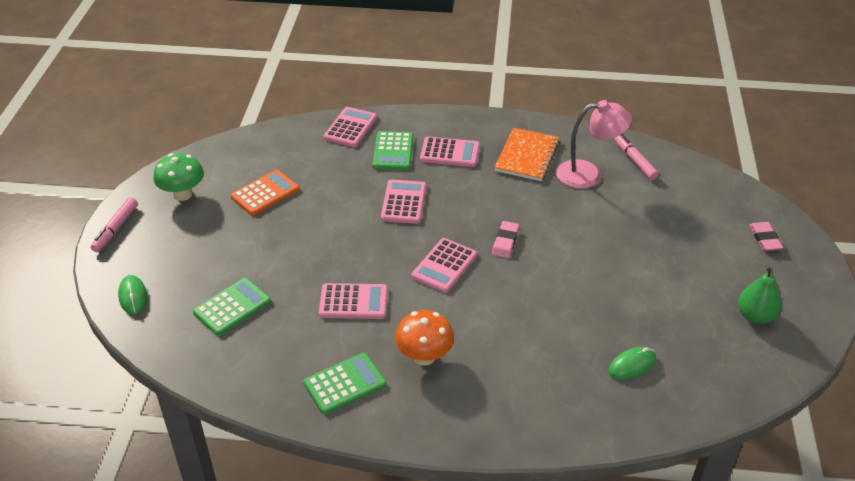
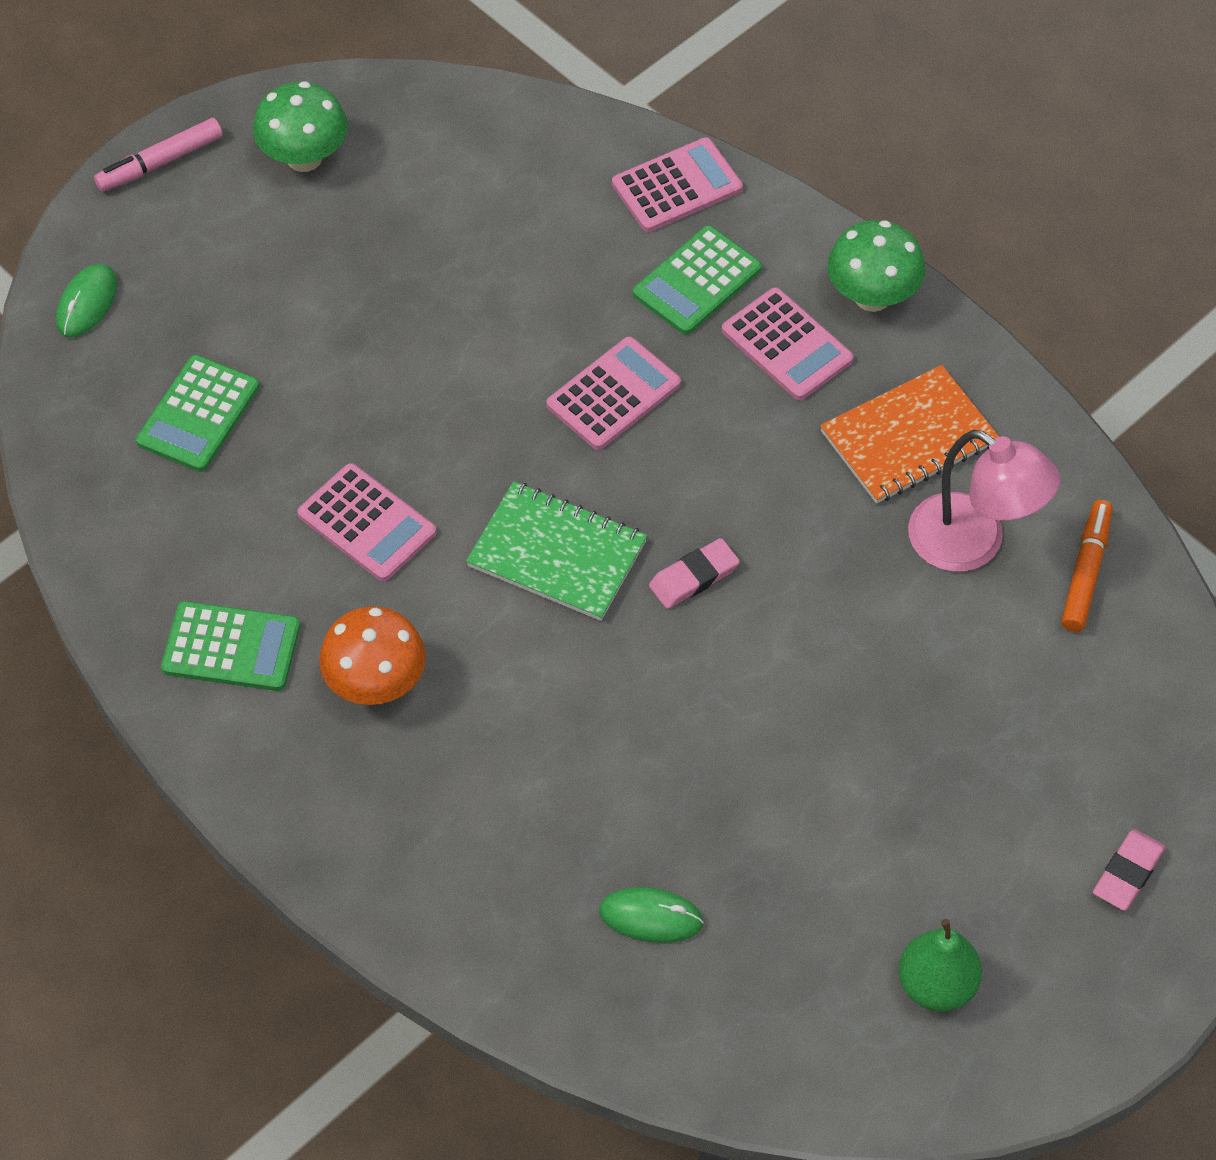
camera: 40 degrees right, 15 degrees up
(232, 307) = (198, 414): green calculator -> green calculator turned 120 degrees clockwise
(265, 193) = (423, 236): orange calculator -> none
(444, 266) = (557, 554): pink calculator -> green notebook
(462, 123) = (872, 296): none -> green mushroom
(634, 161) = (1086, 572): pink marker -> orange marker

